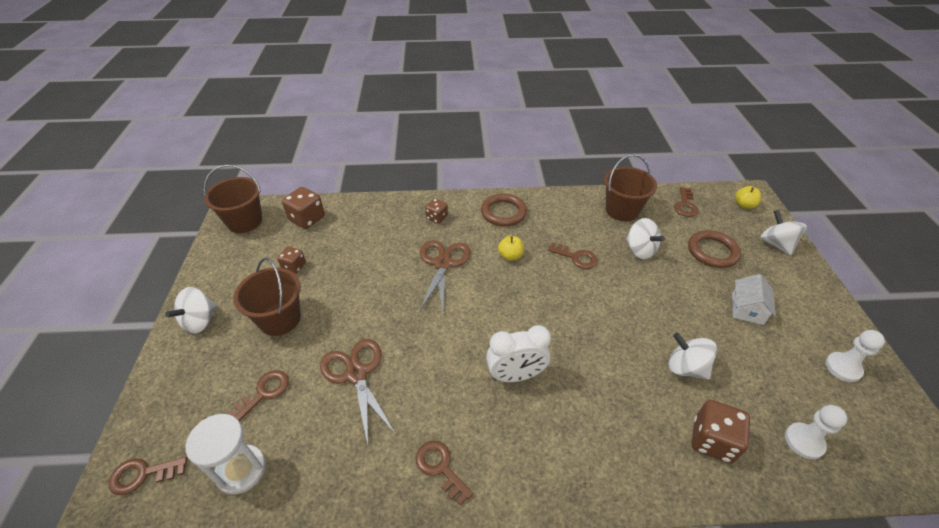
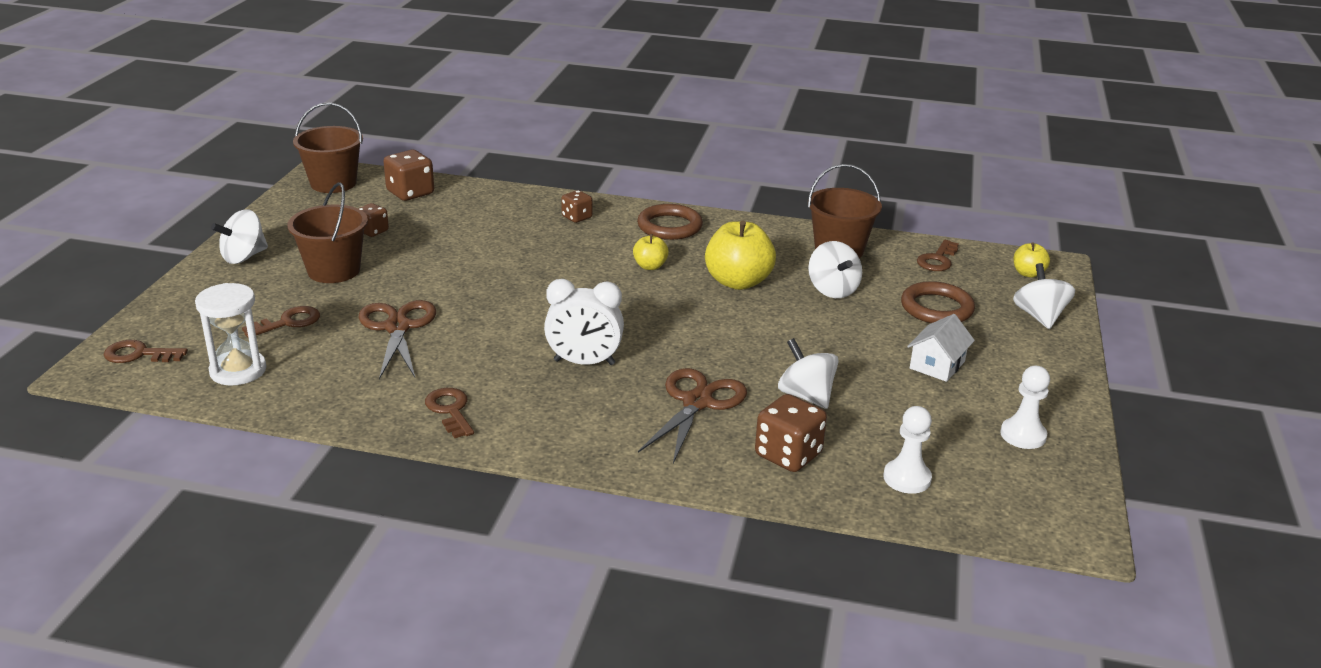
camera: 15 degrees right, 15 degrees down
(442, 264) = (557, 259): brown scissors -> brown scissors (697, 402)
(576, 257) = (738, 282): brown key -> yellow apple

